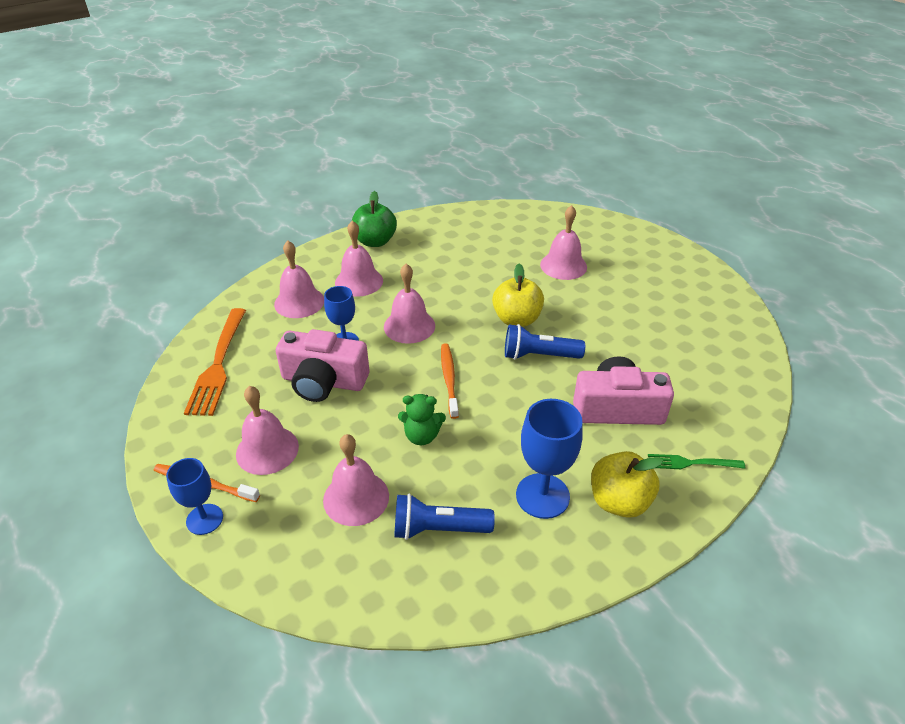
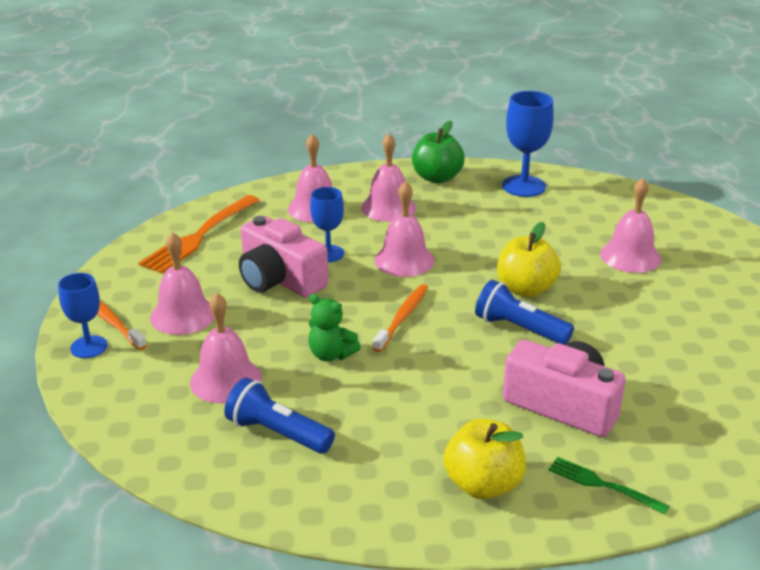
camera: 30 degrees right, 10 degrees down
(542, 496) = (405, 448): blue goblet -> blue goblet (523, 186)

